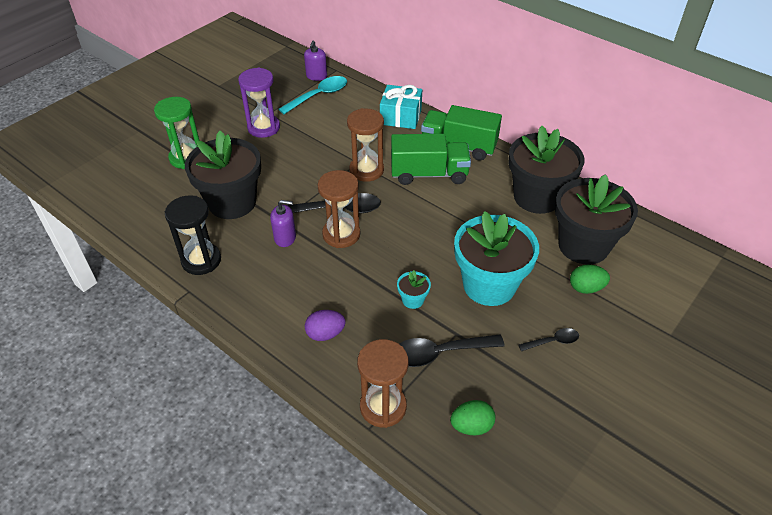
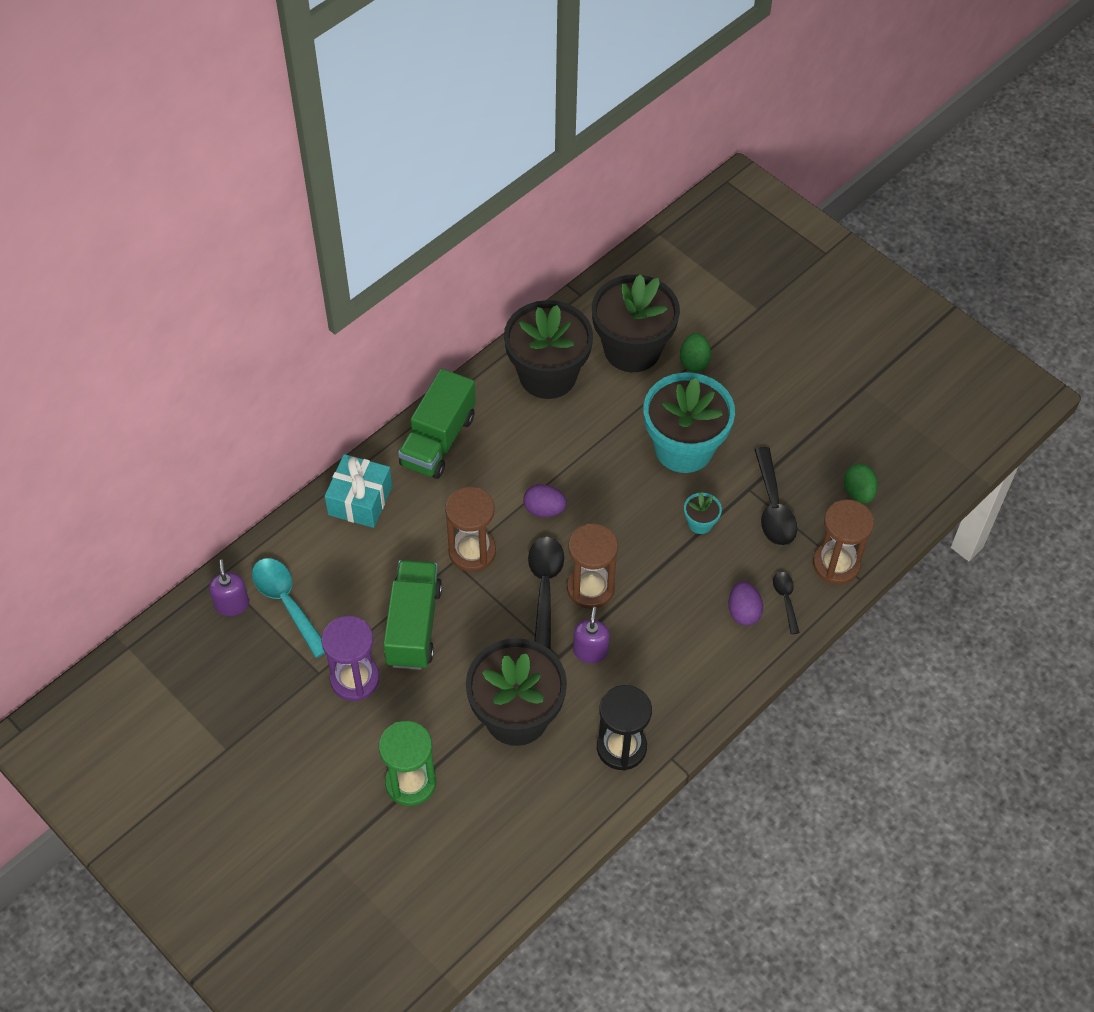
camera: 85 degrees left, 10 degrees up
(316, 76) = (232, 604): purple soap dispenser -> purple soap dispenser turned 120 degrees counterclockwise
(409, 204) = (544, 509): none -> purple egg
(429, 174) = (490, 481): green truck -> green truck (413, 626)
(553, 341) = (762, 406): black spoon -> black spoon (785, 599)

